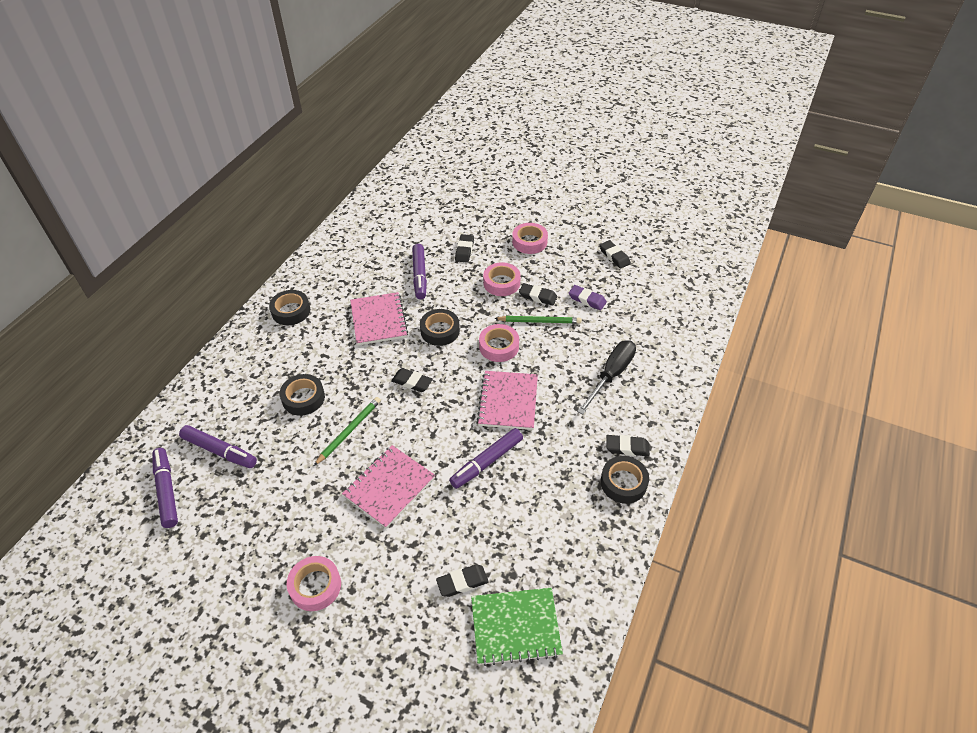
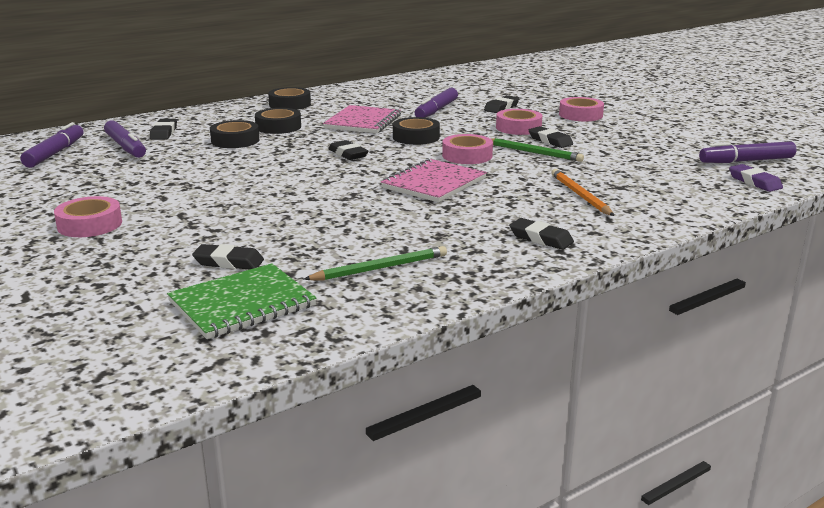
camera: 30 degrees right, 25 degrees down
(349, 431) = (249, 163): green pencil -> green pencil (380, 268)
(389, 487) = (241, 196): pink notebook -> none
(487, 462) = (360, 208): purple marker -> purple marker (746, 161)
(515, 627) = (242, 304): green notebook -> green notebook turned 60 degrees counterclockwise
(587, 300) = (607, 152): purple eraser -> purple eraser (754, 182)
(611, 375) = (580, 195): black screwdriver -> orange pencil
(614, 256) = (675, 137): black eraser -> black eraser (164, 133)
(623, 483) = (505, 257): black tape -> black tape (278, 127)

